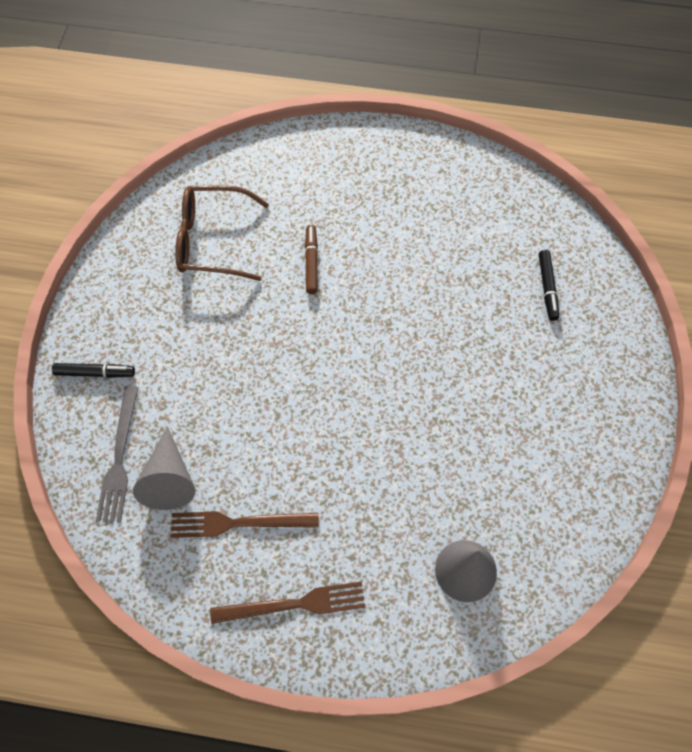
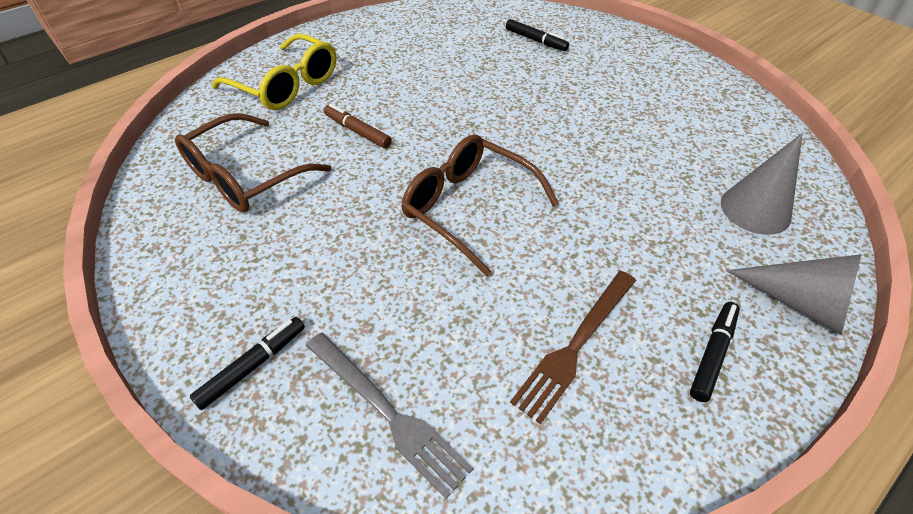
camera: 50 degrees left, 15 degrees down
(169, 479) = (463, 378): grey cone -> grey cone (800, 303)
(294, 604) = (712, 354): brown fork -> black marker
(299, 385) = (468, 207): none -> brown glasses
(317, 177) = (287, 85): none -> yellow glasses

